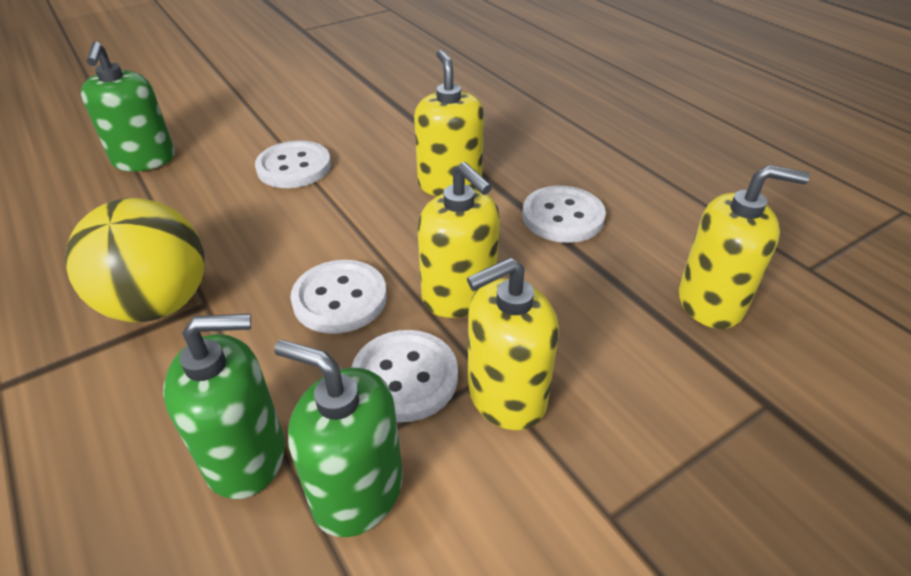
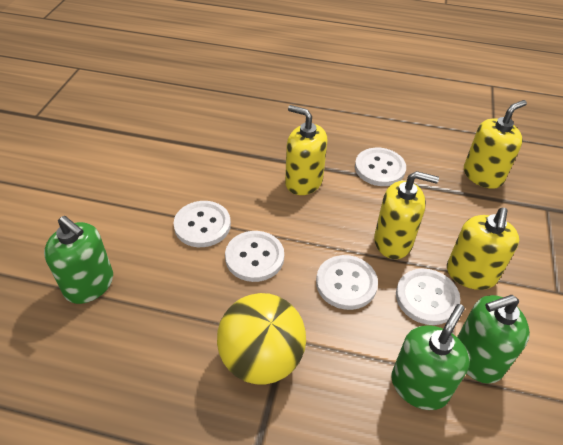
camera: 45 degrees left, 5 degrees up
(293, 219) = (254, 257): none -> white button

